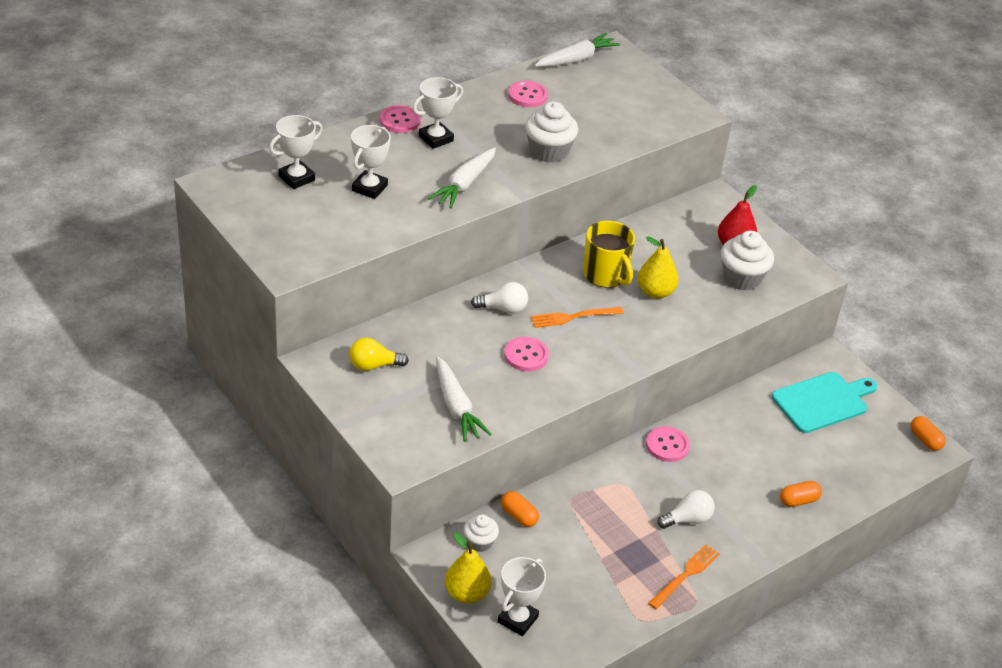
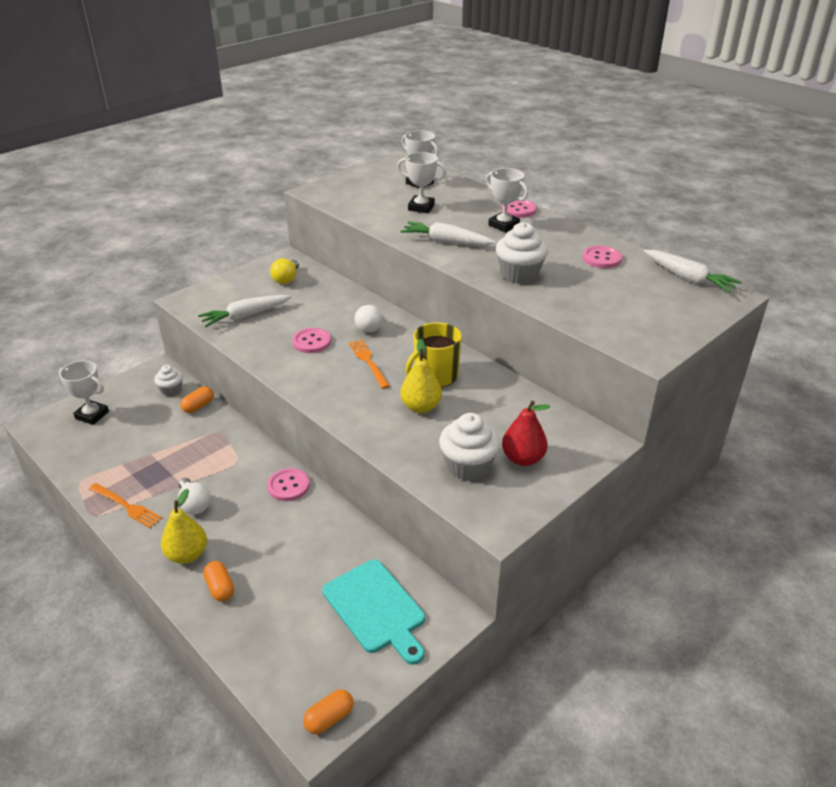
camera: 85 degrees right, 5 degrees down
(373, 365) = (286, 279): yellow light bulb -> yellow light bulb turned 150 degrees counterclockwise
(467, 593) = (121, 389): yellow pear -> yellow pear (187, 555)

